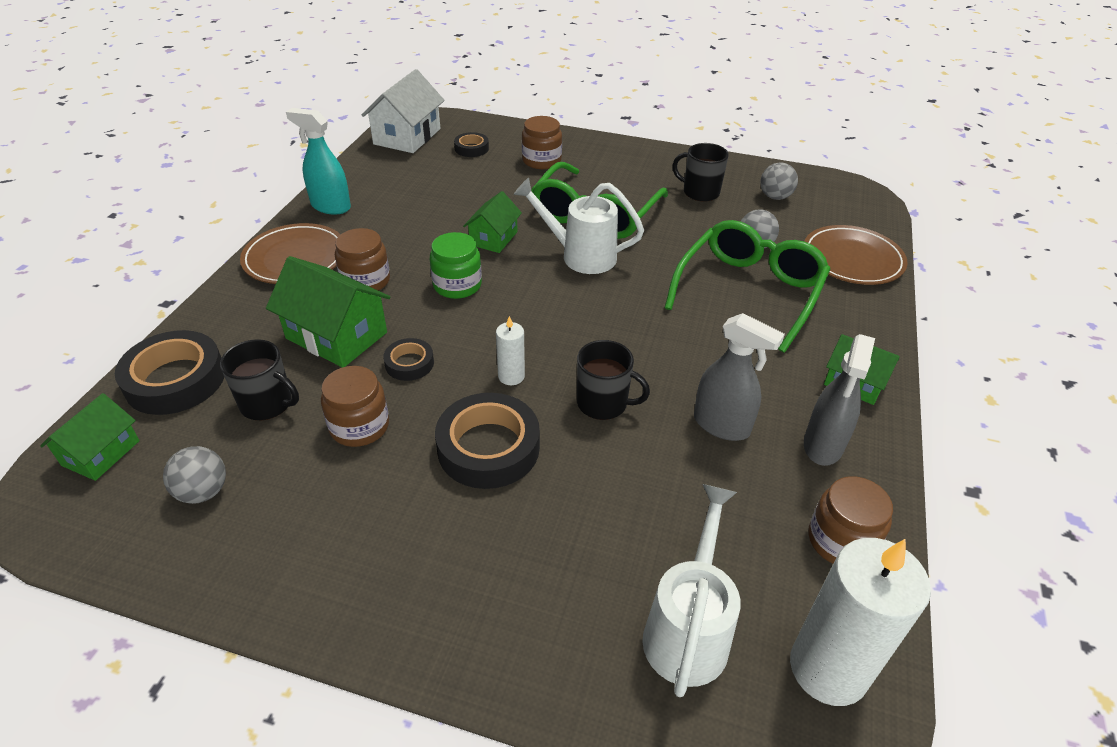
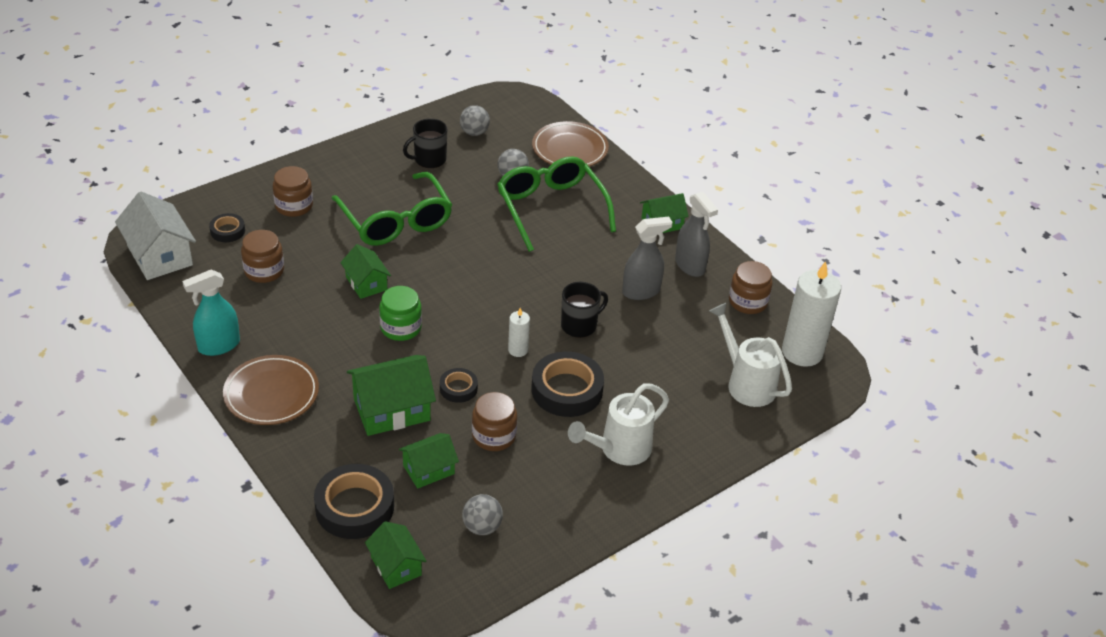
camera: 55 degrees left, 0 degrees up
(267, 404) = (428, 469): black mug -> green house
(366, 281) = (344, 369): brown jar -> brown jar (264, 271)
(581, 256) = (435, 255): white watering can -> white watering can (619, 449)

